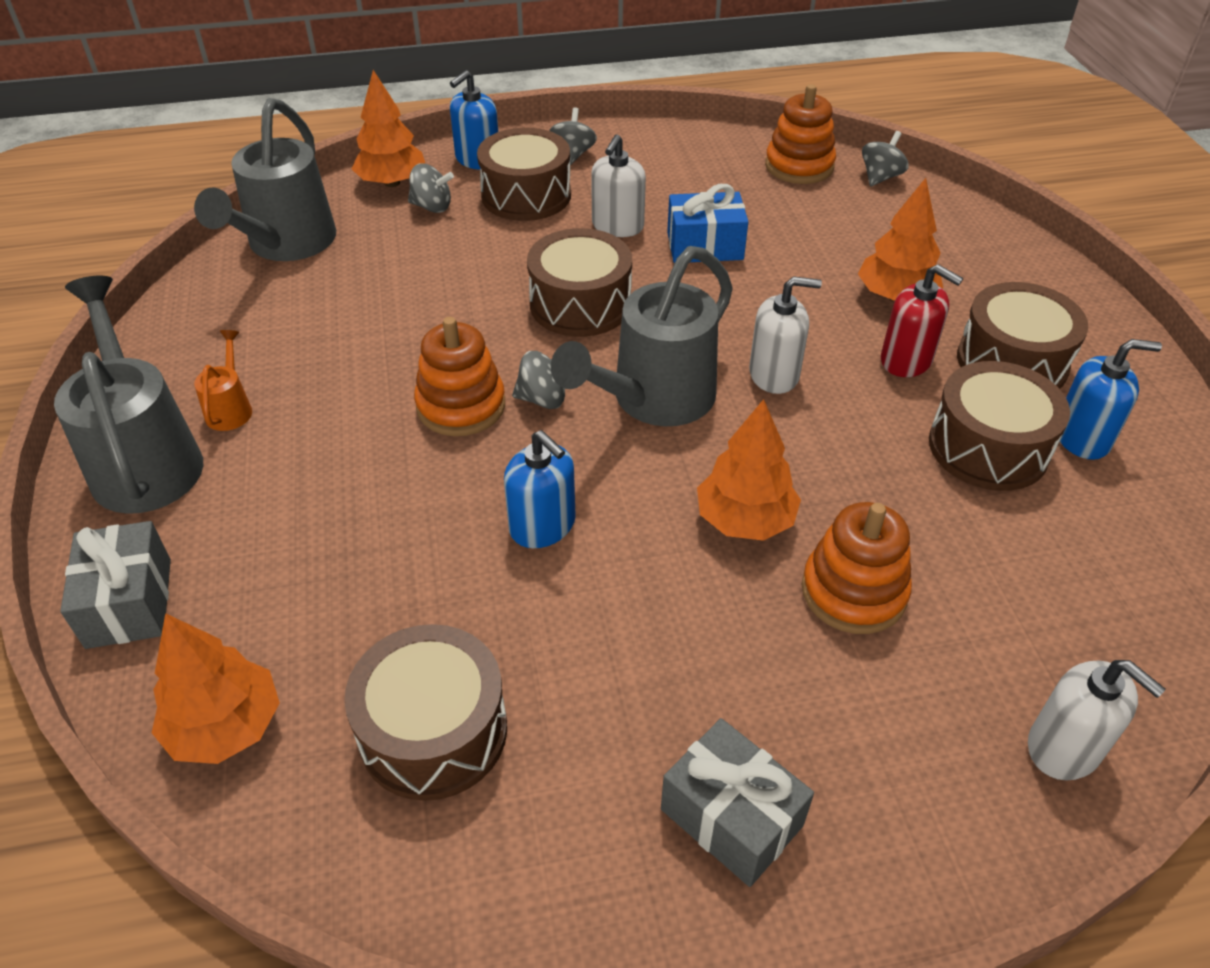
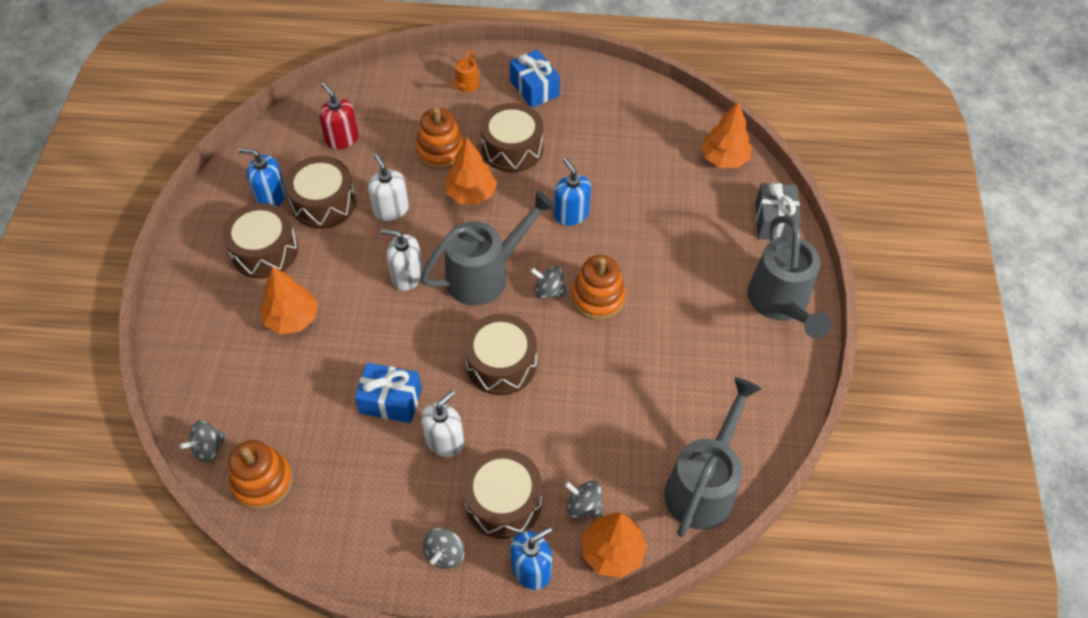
camera: 165 degrees left, 10 degrees up
(230, 408) = (735, 329): orange watering can -> orange watering can (466, 86)
(433, 731) = (639, 139): brown drum -> brown drum (512, 149)
(731, 817) = (534, 88): grey gift -> blue gift
(906, 360) = (324, 267): red soap dispenser -> red soap dispenser (342, 139)
(1064, 747) = (399, 81): white soap dispenser -> white soap dispenser (391, 209)

